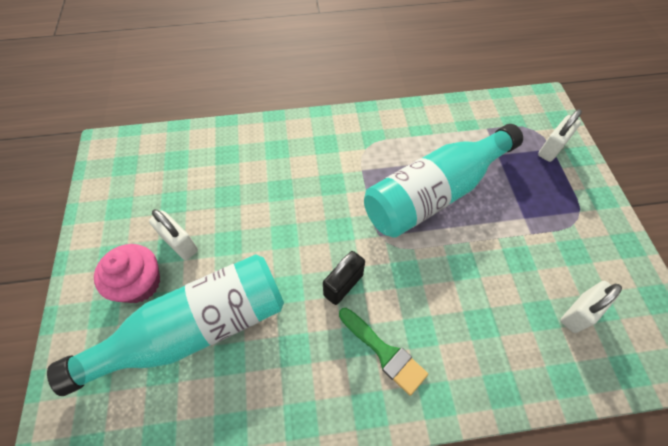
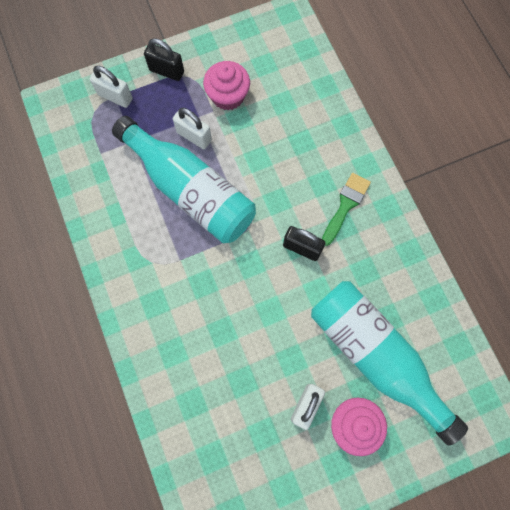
camera: 105 degrees left, 15 degrees up
(551, 253) = (228, 96): none -> pink cupcake
(578, 313) = (274, 78): white padlock -> white padlock (194, 136)
(585, 198) = (166, 71): none -> black padlock

